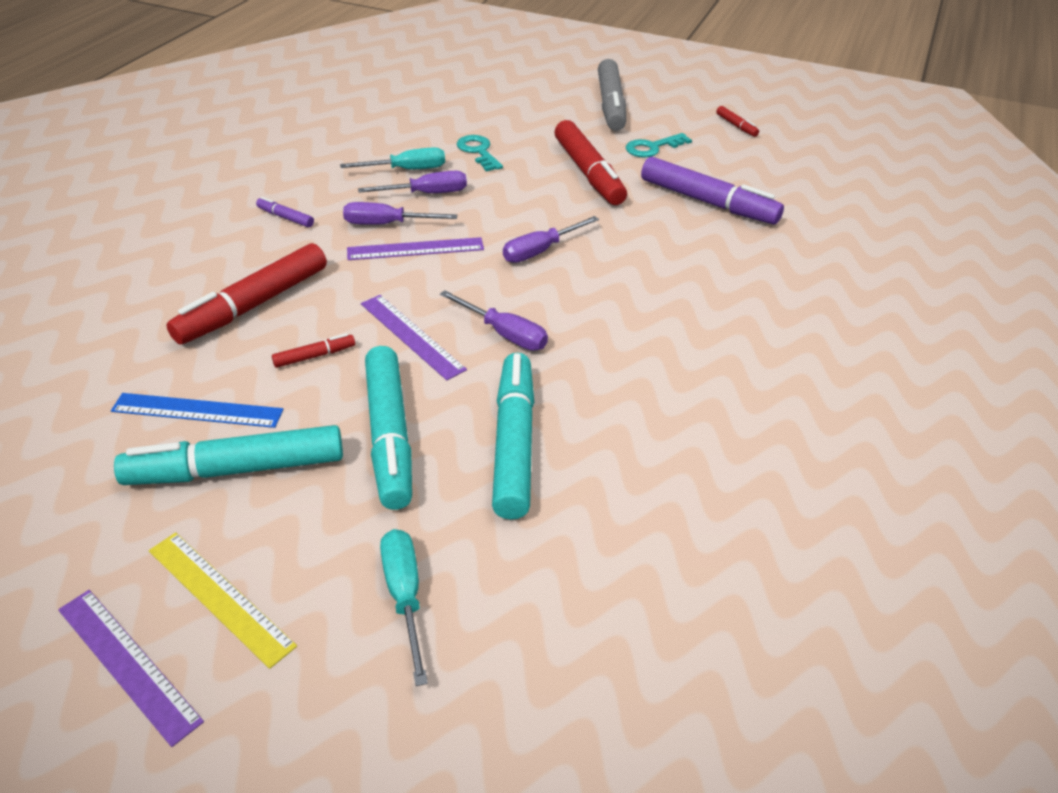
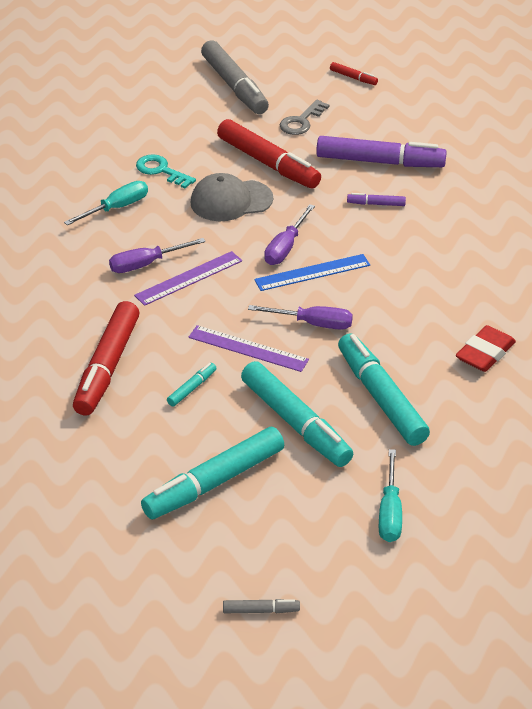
camera: 25 degrees left, 0 degrees up
(127, 664) = (261, 610): purple ruler -> grey marker
(197, 410) = (146, 456): blue ruler -> blue ruler (312, 272)
(219, 597) = (279, 556): yellow ruler -> none
(285, 217) = (57, 286): purple marker -> purple marker (376, 204)
(314, 356) = (192, 388): red marker -> turquoise marker
(404, 596) = (390, 512): turquoise screwdriver -> turquoise screwdriver turned 135 degrees counterclockwise
(427, 193) = (154, 225): purple screwdriver -> none
(522, 194) = (231, 201): none -> grey cap
(653, 148) = (301, 121): turquoise key -> grey key
(684, 436) = (485, 353): none -> red eraser

